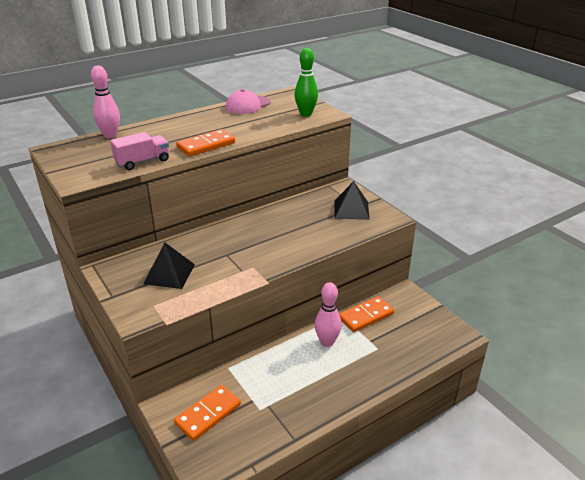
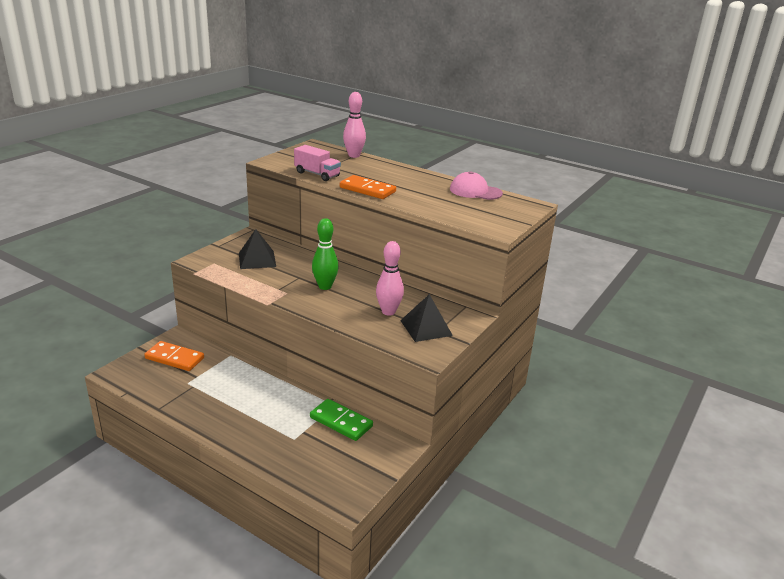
camera: 65 degrees right, 5 degrees down
(306, 114) = (484, 219): green bowling pin -> green bowling pin (325, 286)
(327, 342) = (288, 403): pink bowling pin -> pink bowling pin (388, 312)
(366, 316) = (341, 422): orange domino -> green domino

